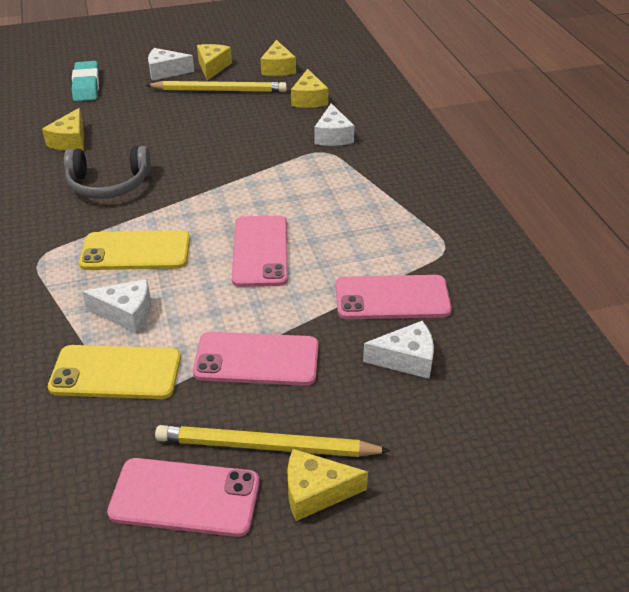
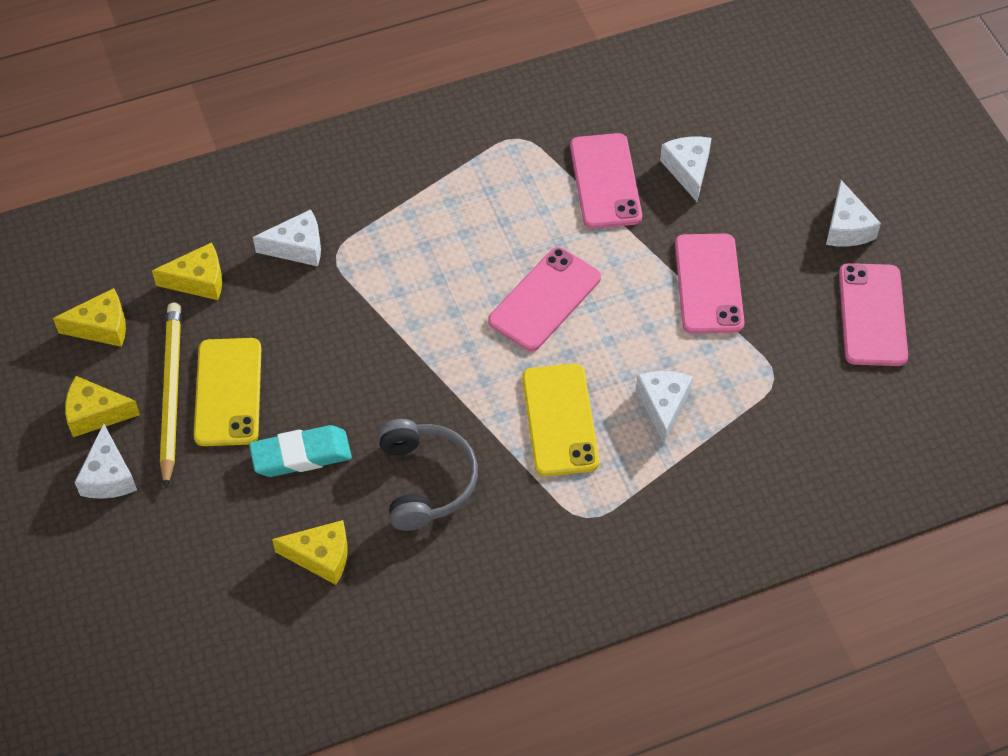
camera: 95 degrees left, 15 degrees up
(86, 85) = (153, 580): turquoise eraser -> turquoise eraser (301, 455)
(116, 372) = (747, 396): yellow phone -> yellow phone (228, 392)
(260, 251) = (545, 299): pink phone -> pink phone turned 45 degrees counterclockwise
(266, 446) = (809, 265): yellow pencil -> none
(316, 492) = (846, 227): yellow cheese -> white cheese

